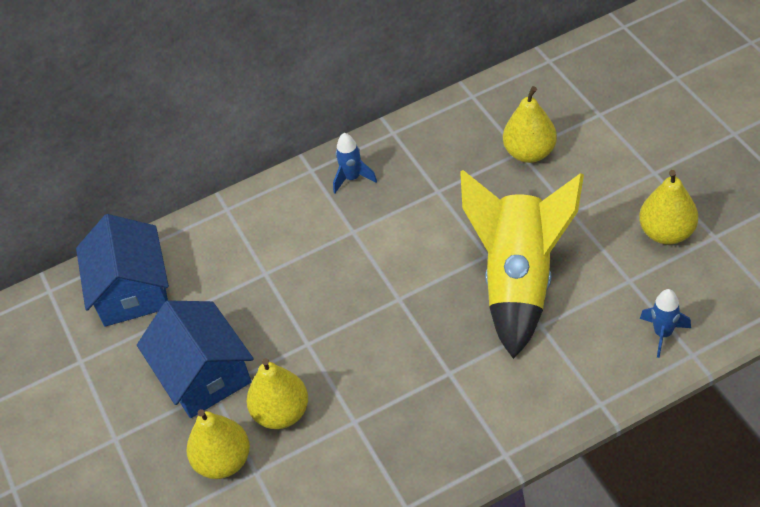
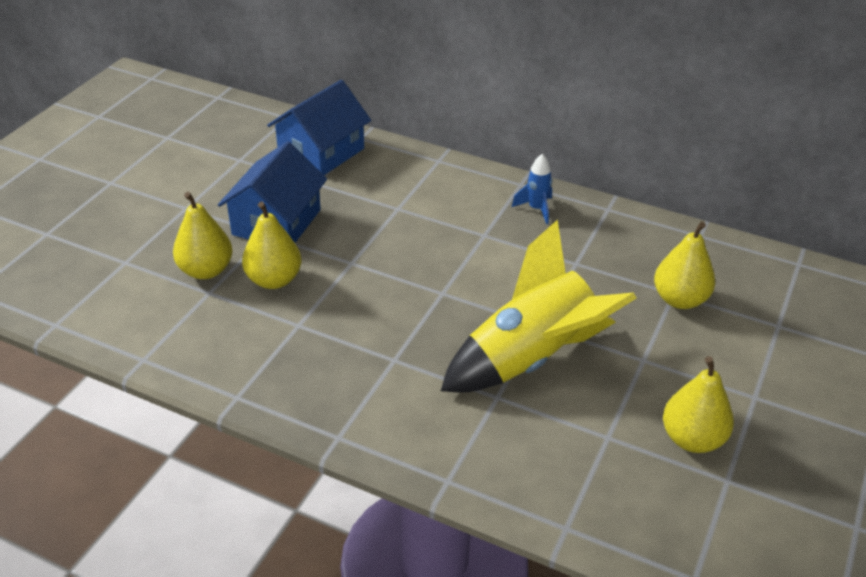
camera: 45 degrees right, 10 degrees down
(663, 334) = (569, 491): blue rocket -> none

